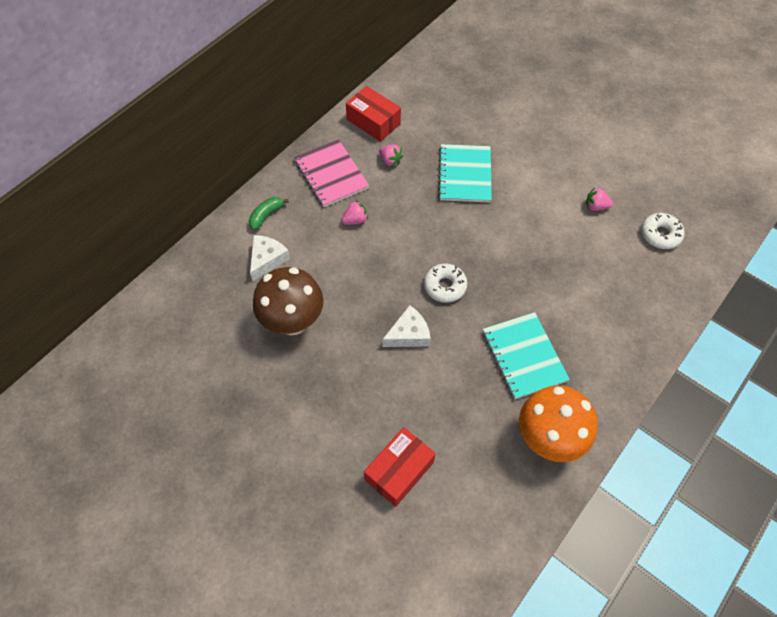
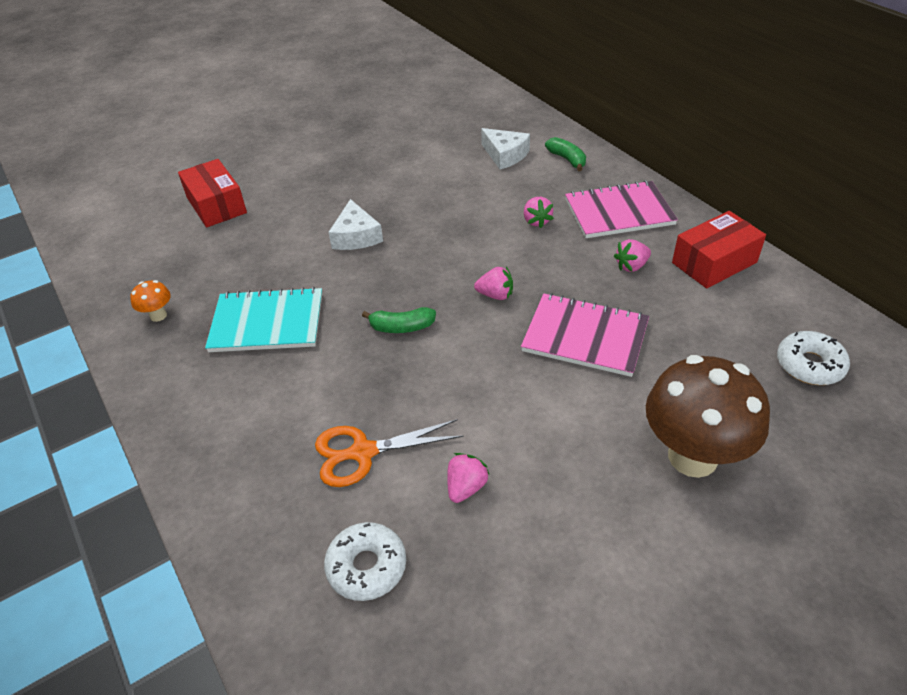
camera: 110 degrees right, 15 degrees down
(293, 322) = (418, 163): brown mushroom -> brown mushroom (692, 457)
(444, 227) = (495, 295): none -> pink strawberry
(445, 286) = (403, 276): white donut -> white donut (809, 365)
(464, 175) = (585, 336): turquoise notebook -> pink notebook
(495, 271) = (402, 327): none -> green banana
(548, 439) = (158, 315): orange mushroom -> orange mushroom, size x0.42
(598, 259) = (363, 452): none -> orange scissors

